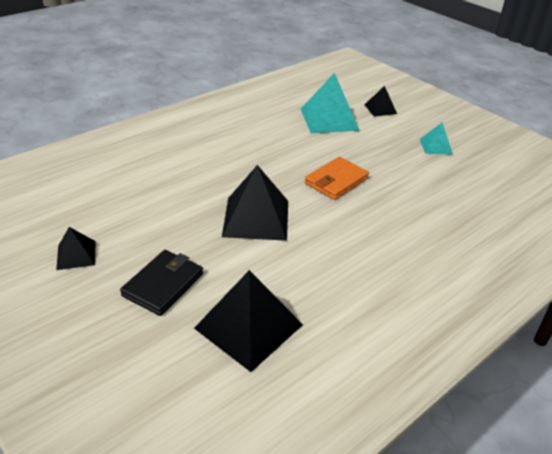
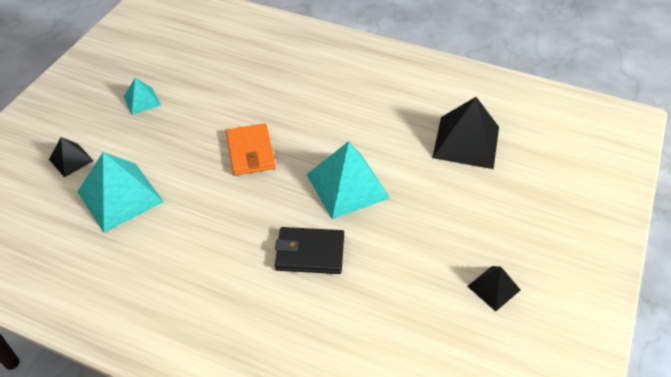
camera: 115 degrees left, 10 degrees up
(163, 284) = (472, 207): black wallet -> black wallet (310, 253)
(256, 218) = (347, 186): black pyramid -> turquoise pyramid
(336, 181) = (251, 152): orange wallet -> orange wallet turned 60 degrees clockwise

